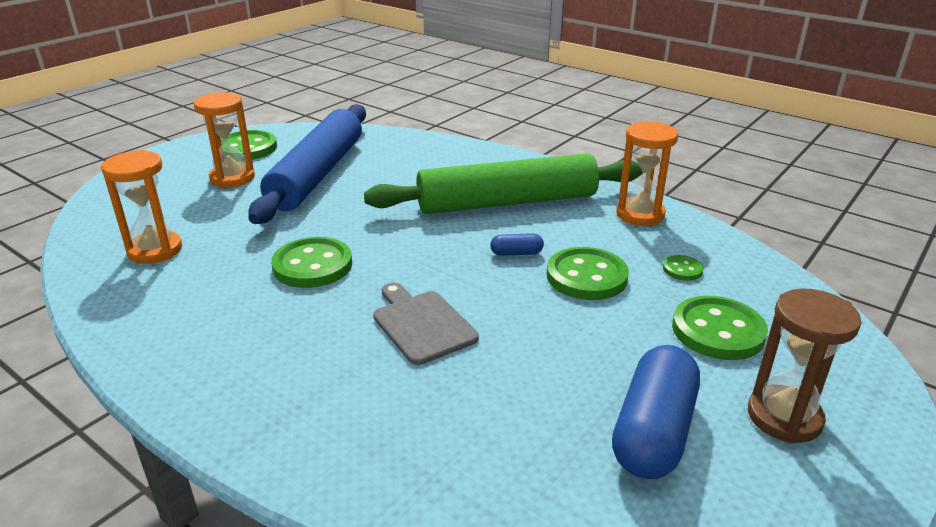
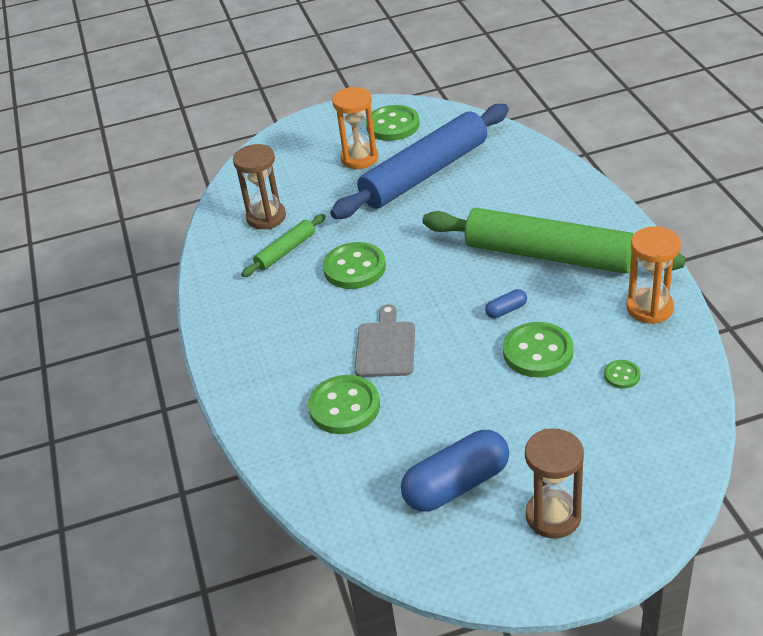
camera: 40 degrees right, 10 degrees up
(155, 250) = (266, 217): orange hourglass -> brown hourglass
(208, 274) = (285, 251): none -> green rolling pin
(516, 253) = (506, 310): blue capsule -> blue capsule turned 60 degrees counterclockwise
(718, 331) = (585, 437): green button -> green button (344, 407)

